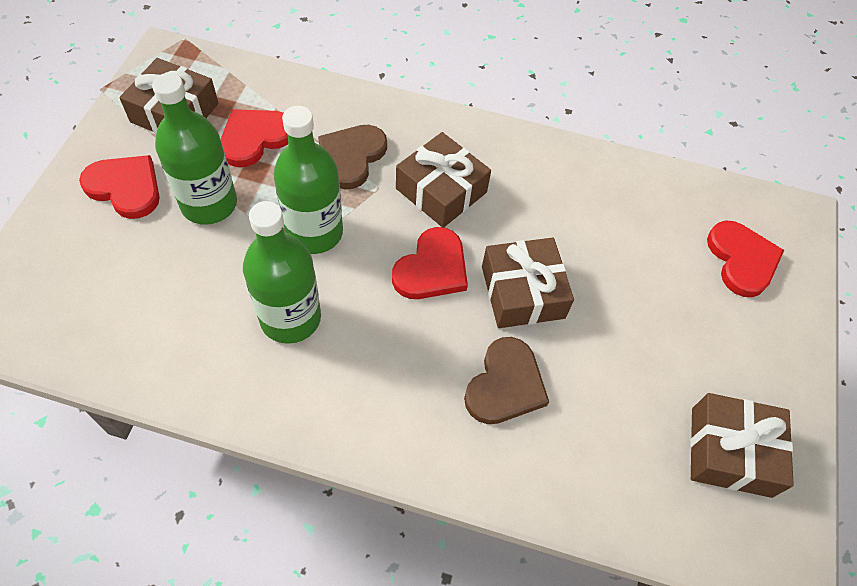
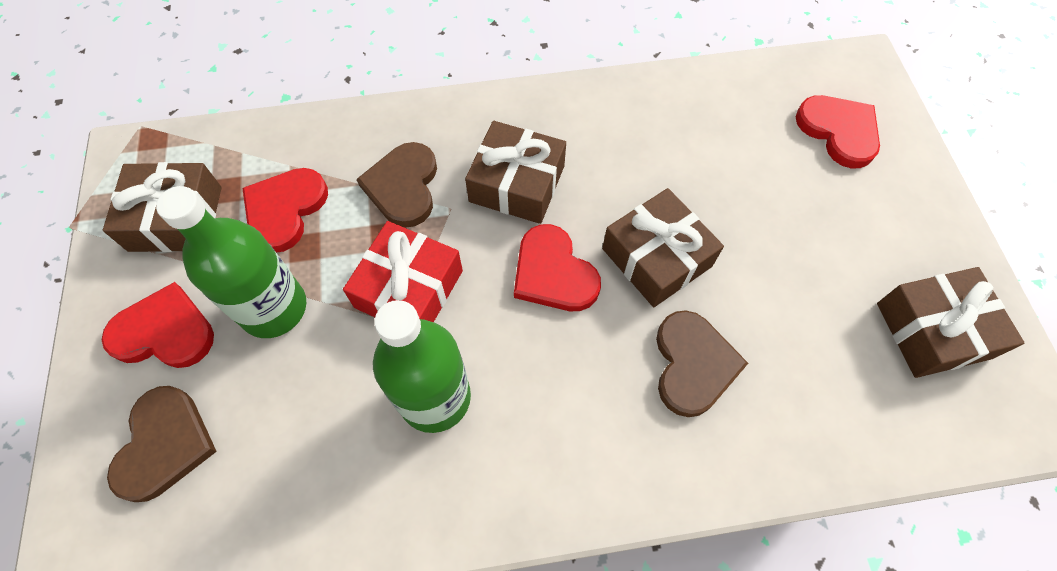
camera: 20 degrees left, 5 degrees up
(85, 264) = (164, 444): none -> brown heart
(314, 232) = (409, 289): green bottle -> red gift
(432, 268) = (553, 273): red heart -> red heart turned 135 degrees clockwise

